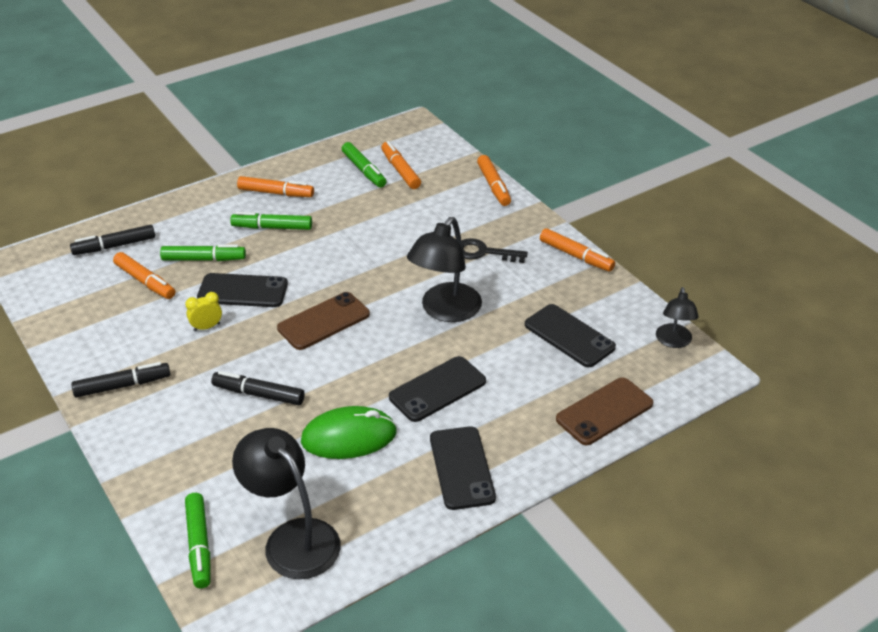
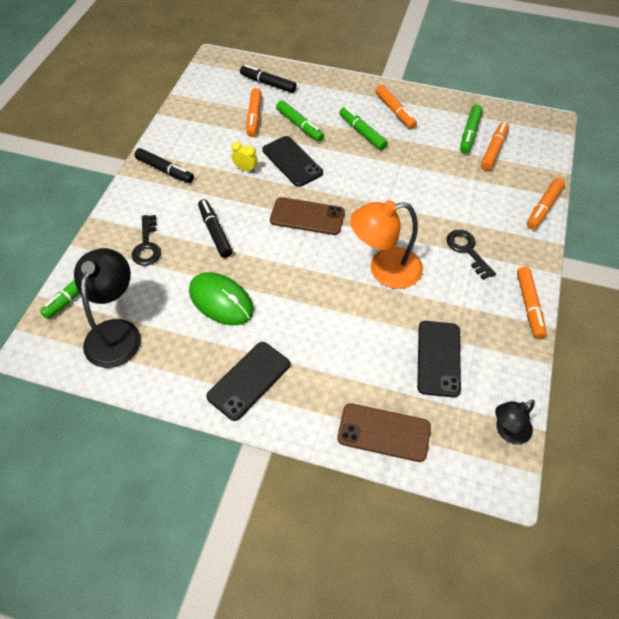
camera: 50 degrees right, 15 degrees up
(208, 454) = (147, 245): none -> black key
(437, 389) = (307, 317): black phone -> none
(445, 311) = (384, 270): black lamp -> orange lamp

